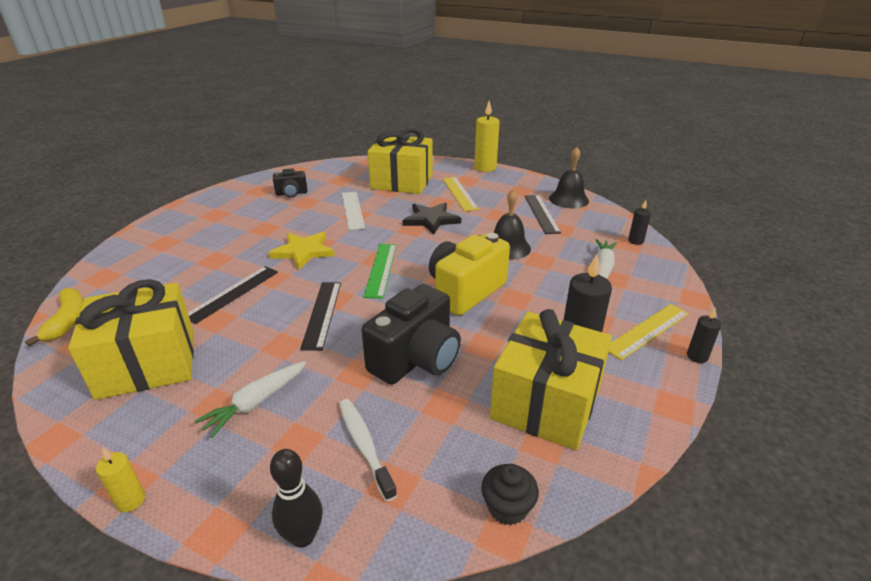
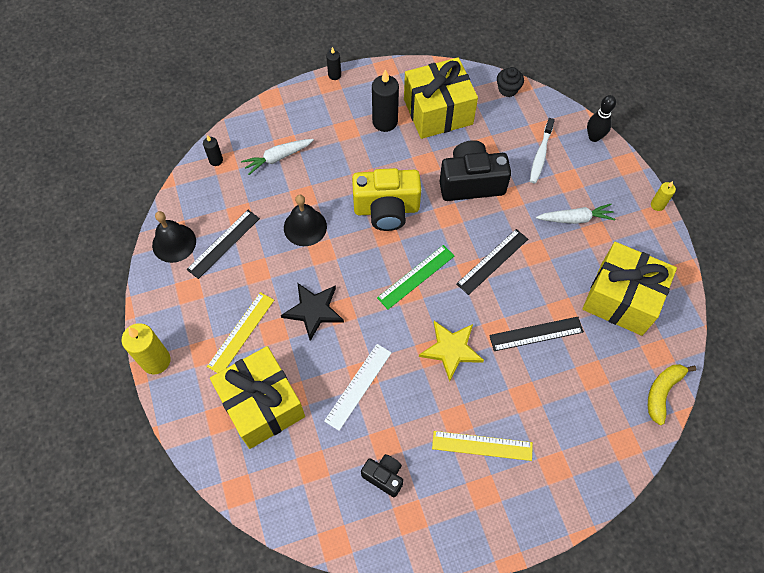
camera: 135 degrees left, 30 degrees up
(647, 331) = (332, 103): yellow ruler -> yellow ruler (482, 445)

